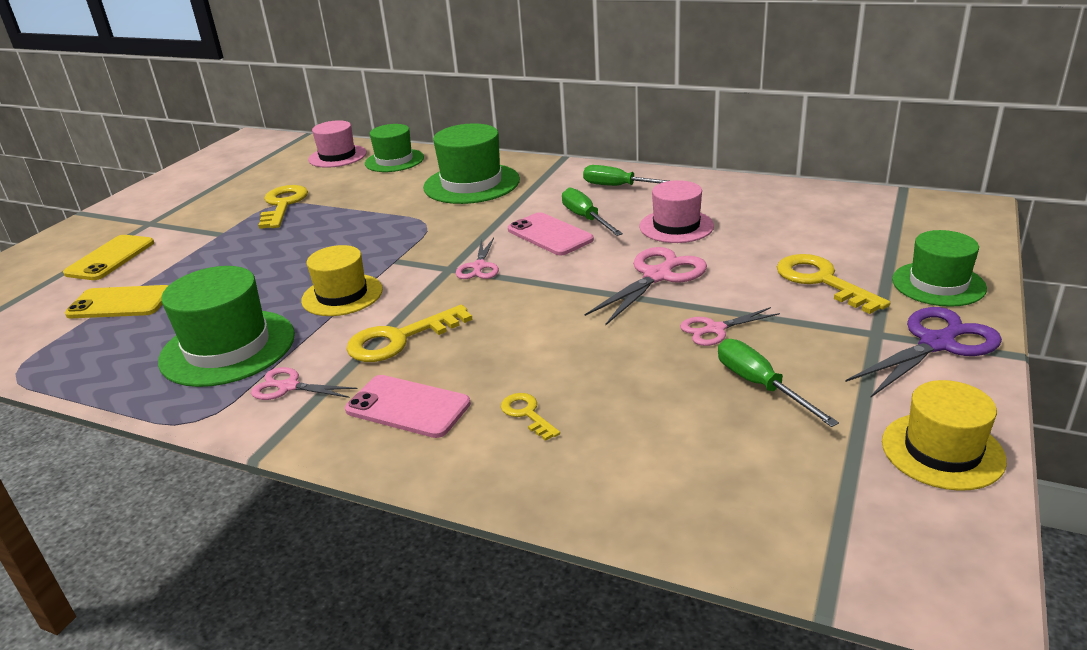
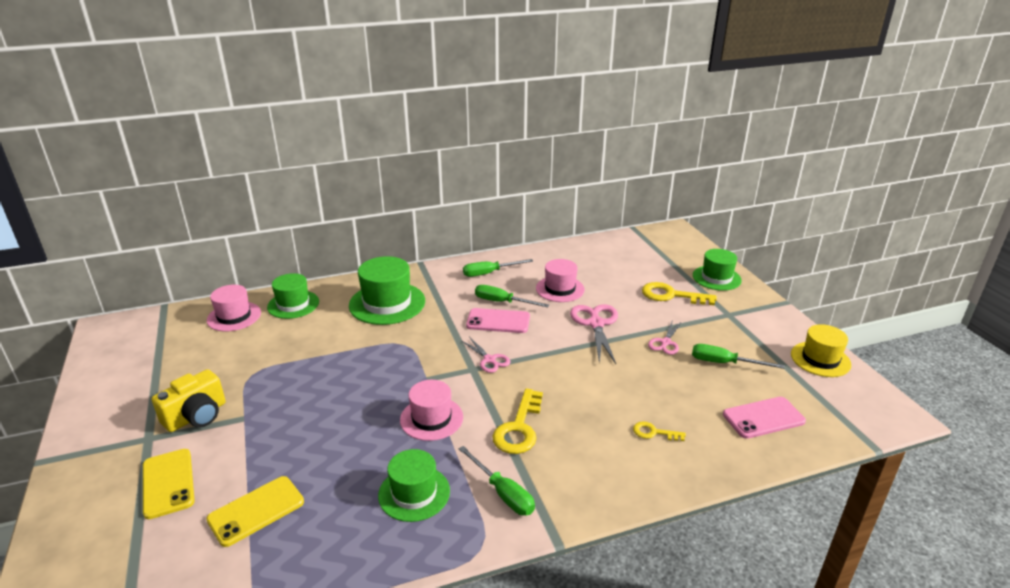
camera: 45 degrees left, 0 degrees up
(197, 220) = (196, 416): none -> yellow camera
(228, 347) = (414, 493): green hat -> green hat, size x0.66
(283, 205) = (258, 373): yellow key -> none
(288, 387) = (503, 493): pink scissors -> green screwdriver
(342, 295) = (431, 418): yellow hat -> pink hat
(408, 407) = (591, 464): pink phone -> pink phone (763, 418)
(936, 344) = (755, 309): purple scissors -> none

